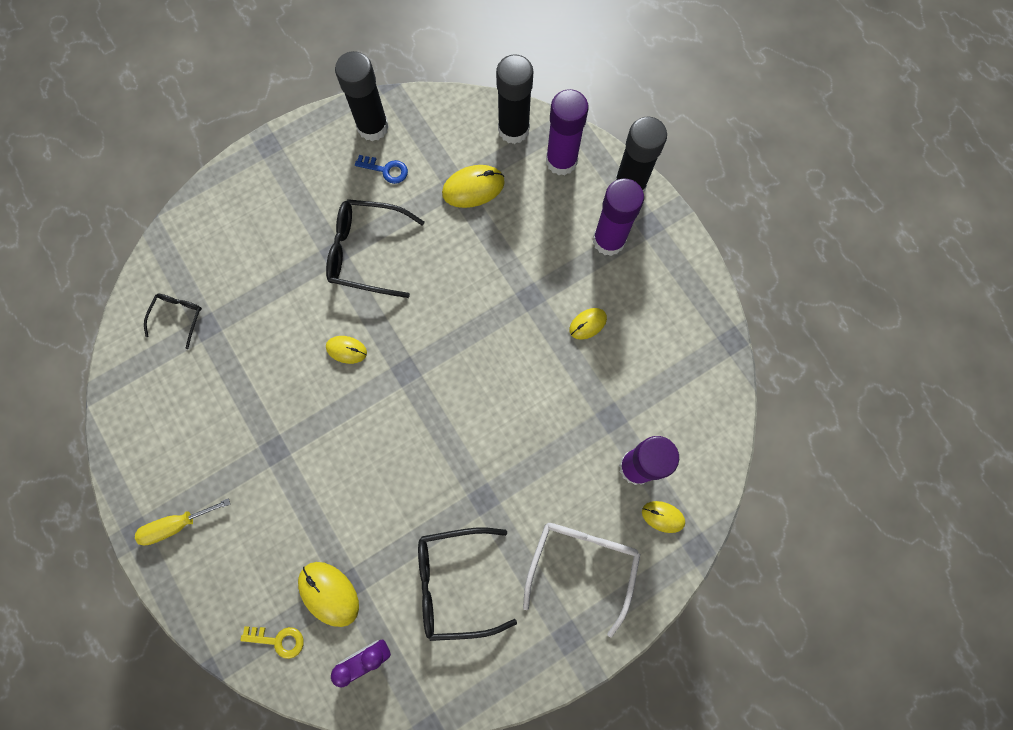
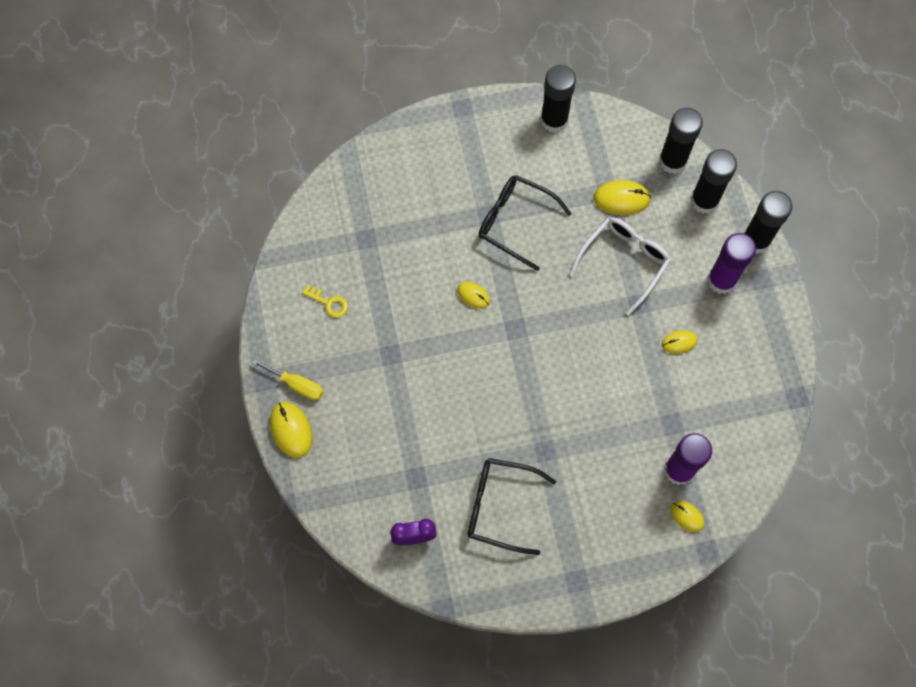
camera: 20 degrees right, 5 degrees down
(176, 525) = (297, 385): yellow screwdriver -> yellow screwdriver turned 150 degrees counterclockwise
(178, 317) = (346, 223): black glasses -> none
(278, 640) = (348, 499): yellow key -> yellow key (328, 303)
(329, 593) = (399, 479): yellow mouse -> yellow mouse (291, 430)
(386, 170) = (553, 160): blue key -> none
(561, 161) = (704, 201): purple glue stick -> black glue stick
(582, 565) = (607, 530): white glasses -> white glasses (624, 262)

